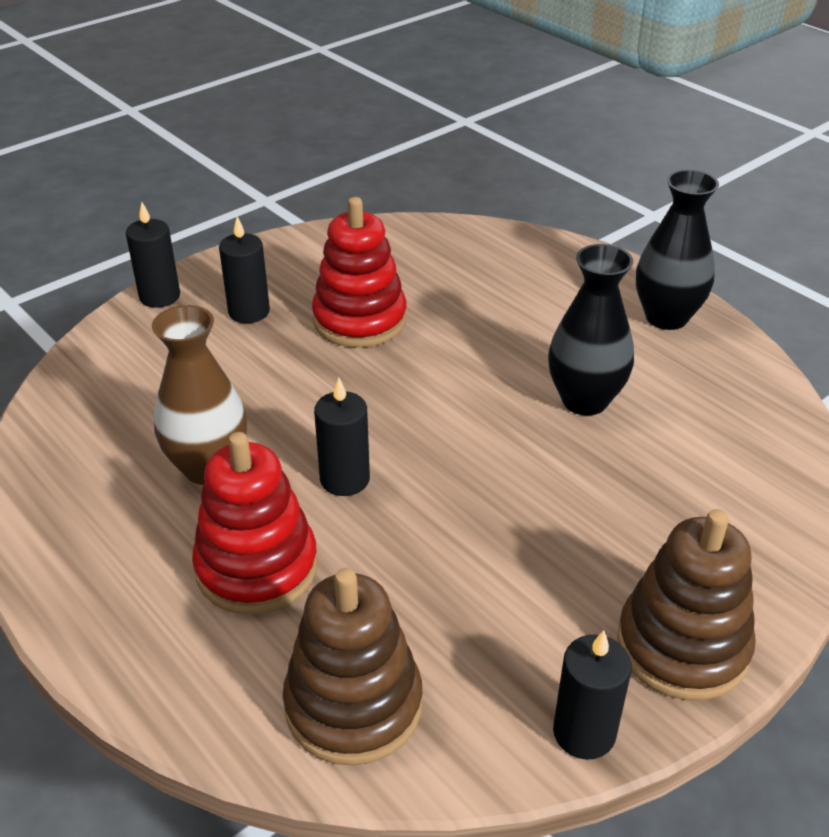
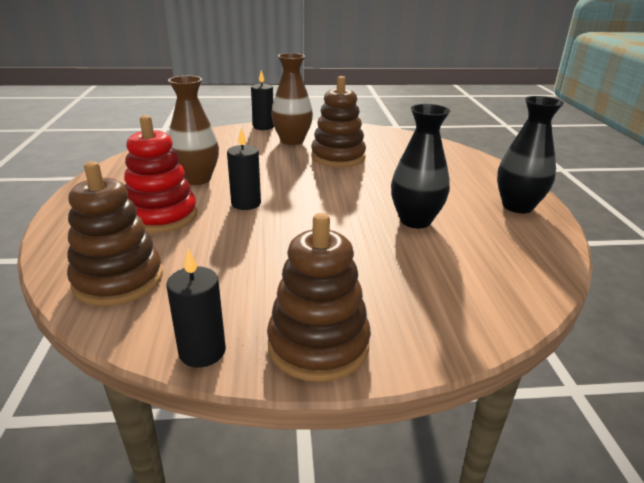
camera: 35 degrees right, 10 degrees down
(249, 312) = (292, 141): black candle -> brown vase
(360, 320) = (338, 157): red stacking toy -> brown stacking toy

